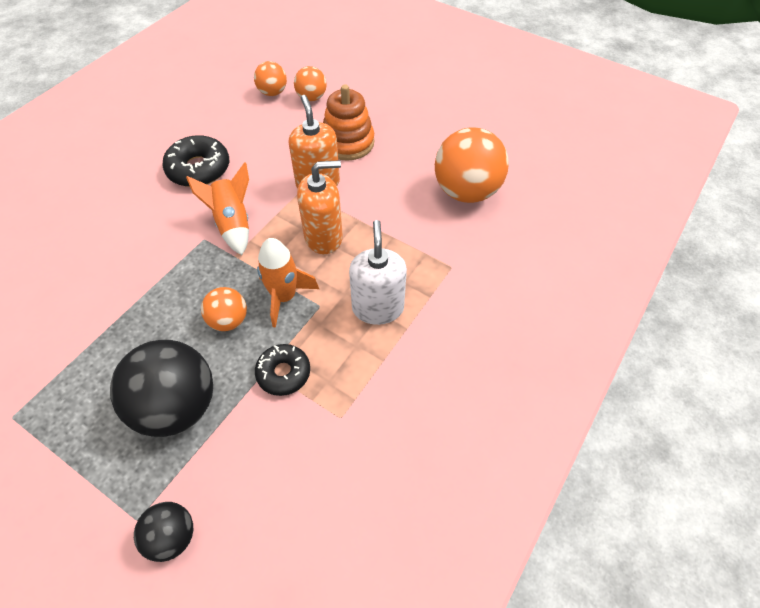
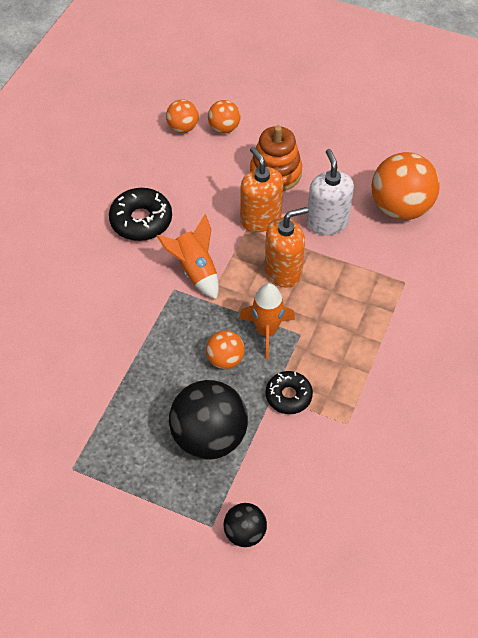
camera: 10 degrees left, 0 degrees up
(378, 308) = (351, 328): white soap dispenser -> white soap dispenser (327, 222)

